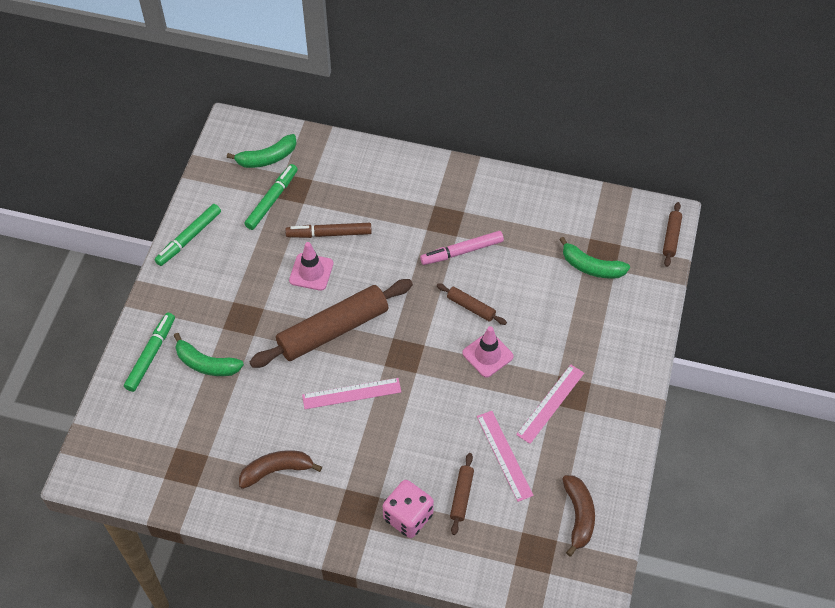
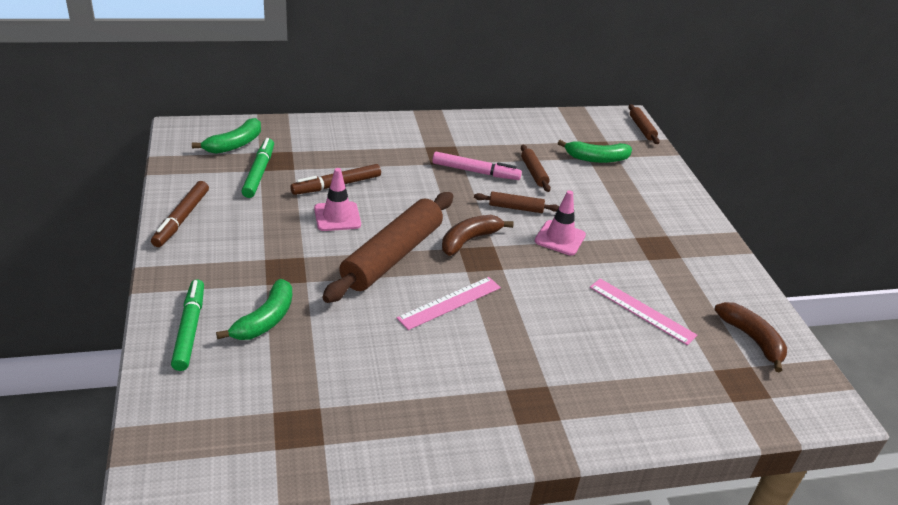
camera: 30 degrees left, 20 degrees down
(189, 238) = (181, 219): green marker -> brown marker
(206, 364) = (265, 320): green banana -> green banana turned 60 degrees counterclockwise
(277, 470) = (414, 396): brown banana -> brown banana (469, 240)
(408, 516) = (592, 394): pink dice -> none
(461, 496) = (630, 357): brown rolling pin -> brown rolling pin (534, 173)
(462, 251) = (475, 172): pink marker -> pink marker turned 120 degrees counterclockwise
(550, 403) = (647, 259): pink ruler -> none

